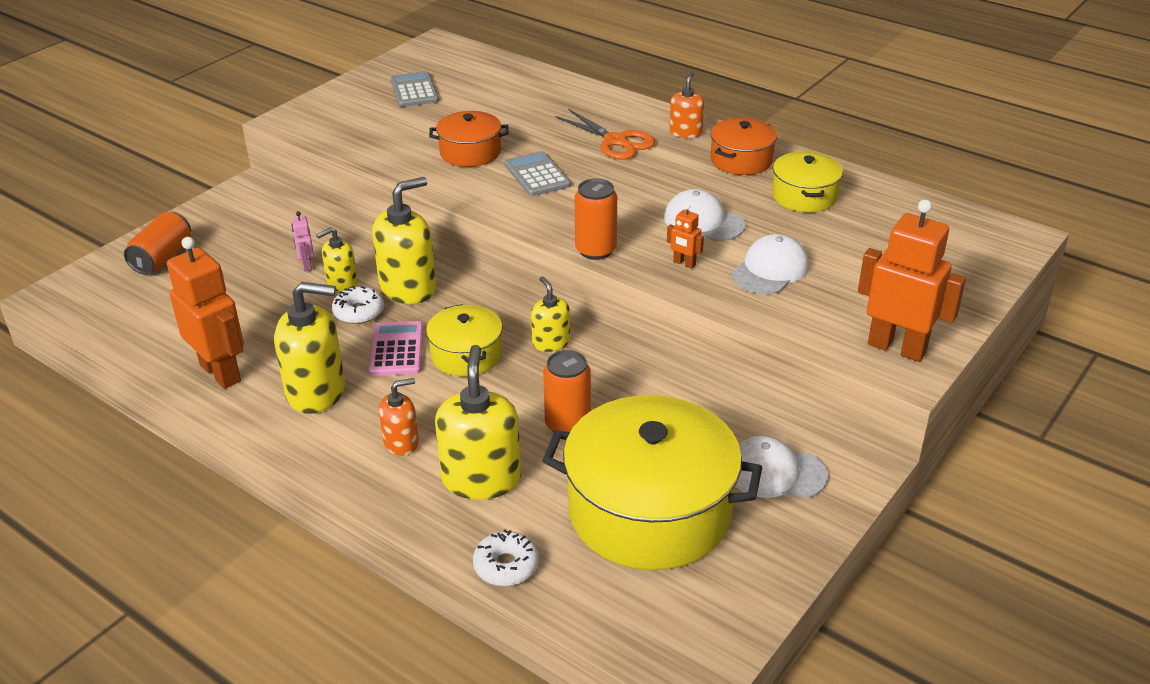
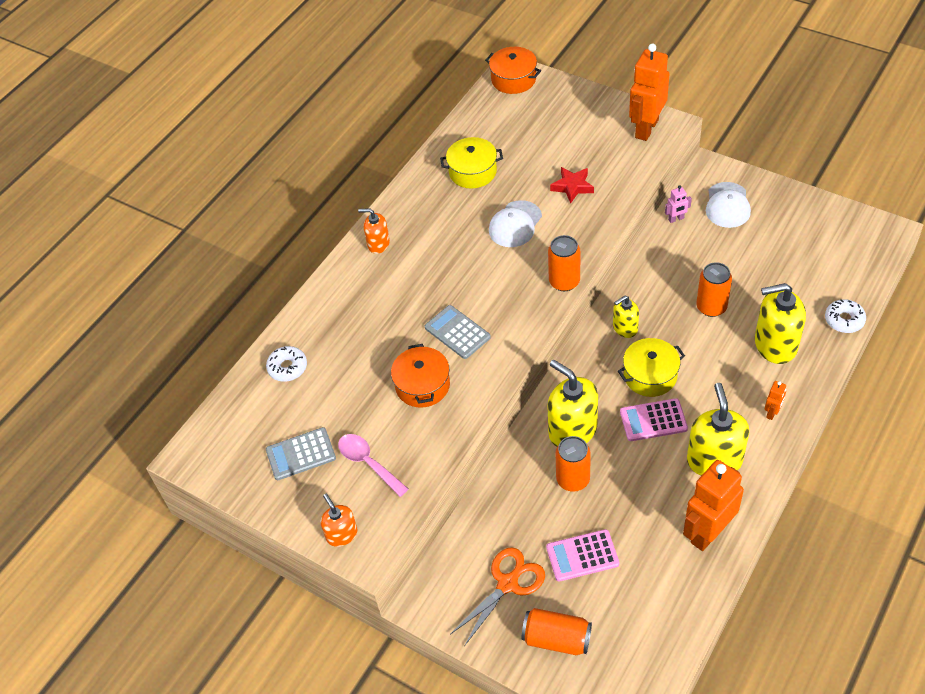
camera: 90 degrees left, 15 degrees up
(244, 281) = (582, 556): none -> pink calculator
(307, 265) = (551, 513): pink robot -> pink robot (676, 219)
(342, 283) = (573, 479): yellow soap dispenser -> orange can
(359, 312) = (611, 457): white donut -> white donut (287, 367)
(386, 122) = (368, 463): none -> pink spoon
(401, 442) = (754, 395): orange soap dispenser -> orange soap dispenser (341, 534)
(537, 175) = (457, 332): grey calculator -> grey calculator turned 75 degrees clockwise
(616, 141) = (397, 287): orange scissors -> orange scissors (508, 583)
(649, 511) = (778, 259): yellow pot -> none
(684, 263) = (572, 231): orange robot -> orange robot (772, 412)
(741, 160) = (422, 208): orange pot -> orange pot (513, 79)
(770, 270) = (572, 187): white cap -> red star

